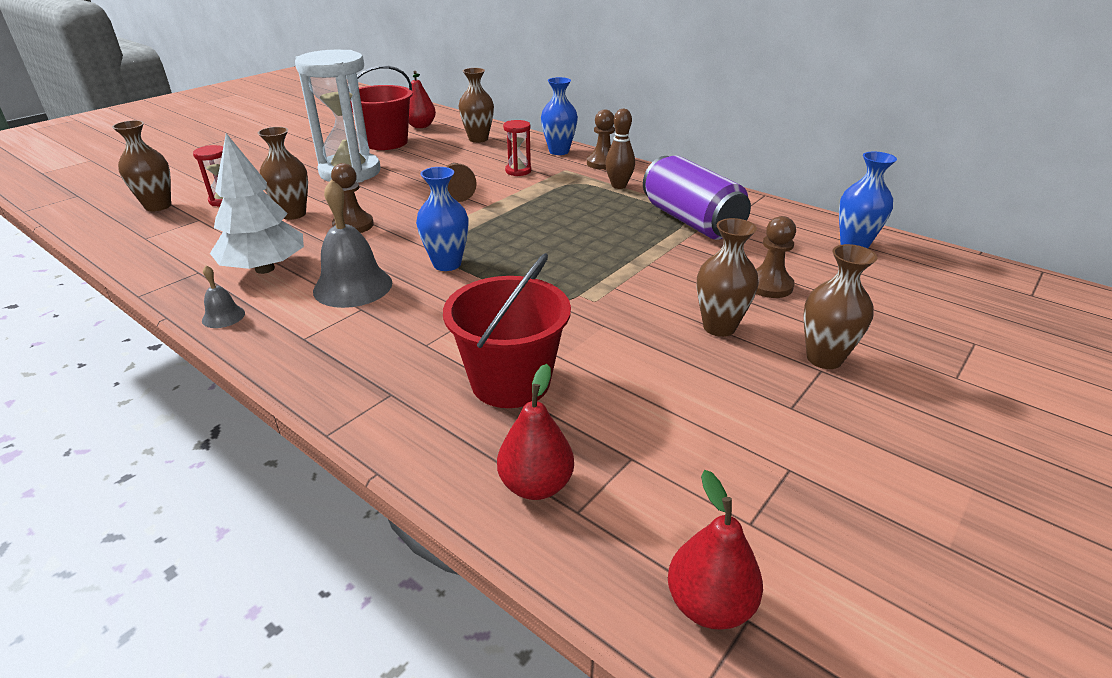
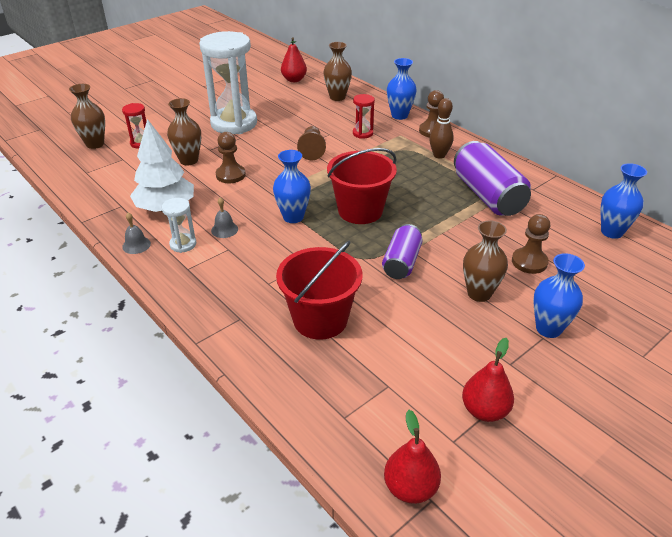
camera: 10 degrees right, 5 degrees up
(294, 309) = (183, 244): none -> white hourglass
(353, 286) = (224, 229): grey bell -> grey bell, size x0.49
(386, 142) = (264, 95): red bucket -> red bucket (360, 211)
(536, 485) = (322, 396): red pear -> red pear (484, 410)
(606, 302) = (401, 262): none -> purple can
(824, 358) = (548, 329): brown vase -> blue vase

